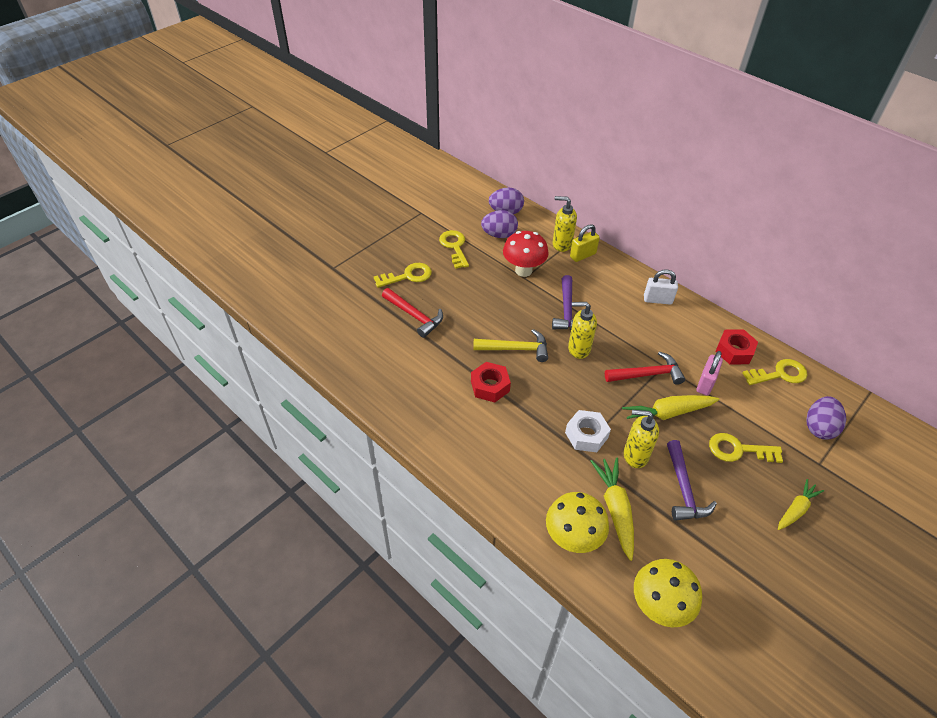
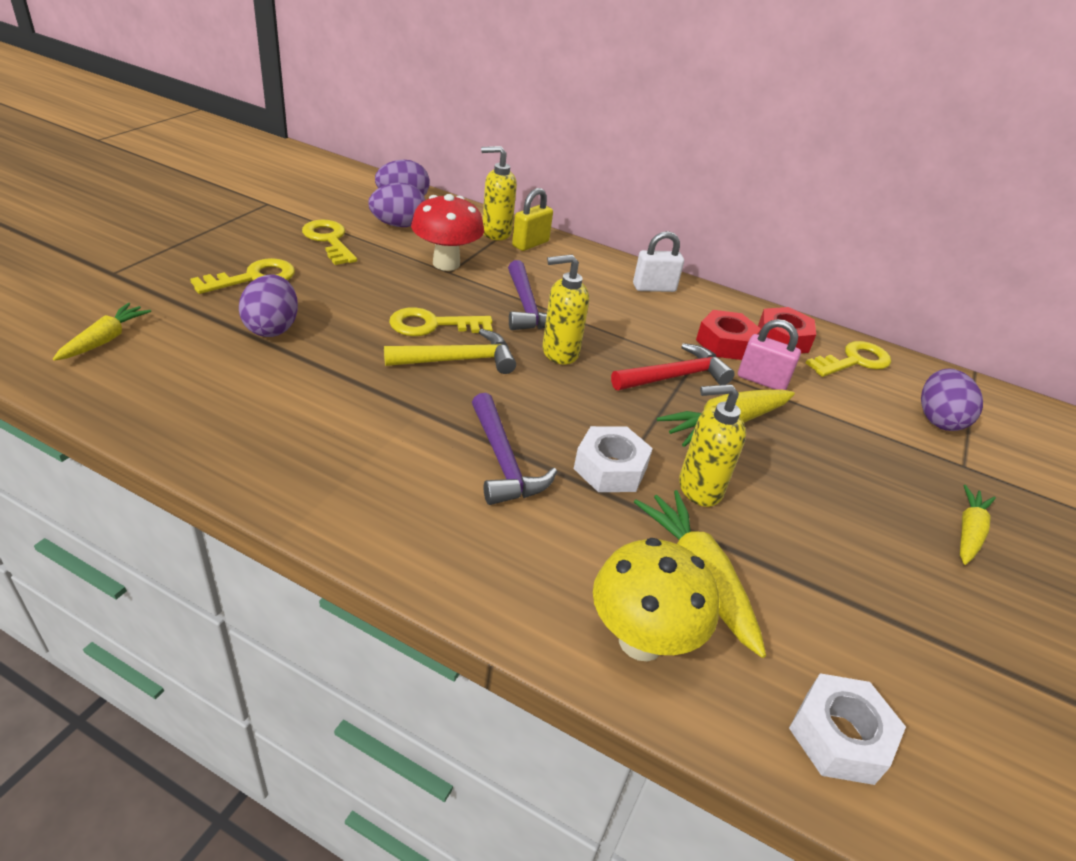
camera: 20 degrees left, 10 degrees down
(329, 317) = (105, 340): none -> yellow carrot
(414, 316) = (272, 328): red hammer -> purple egg
(490, 386) = (426, 415): red nut -> red nut (725, 343)
(659, 606) = (839, 736): yellow mushroom -> white nut
(683, 489) = (794, 528): purple hammer -> purple hammer (503, 462)
(705, 383) = (762, 380): pink padlock -> pink padlock turned 75 degrees counterclockwise
(738, 450) = (848, 461): yellow key -> yellow key (433, 325)

